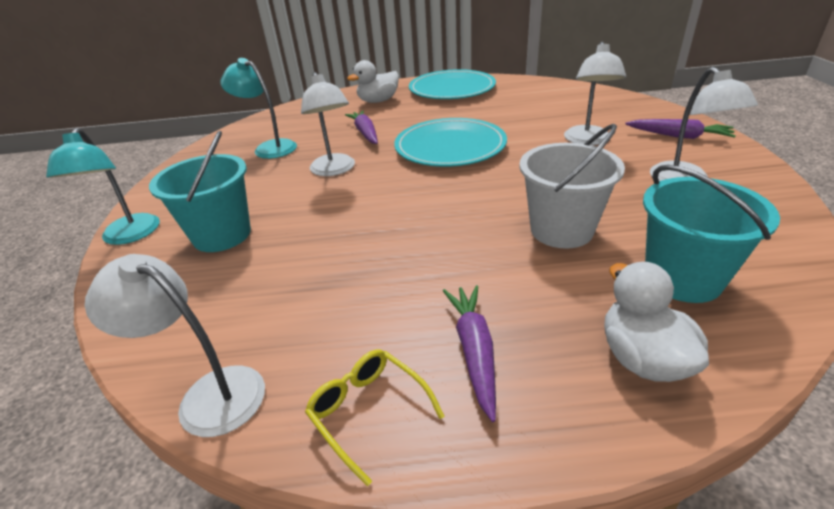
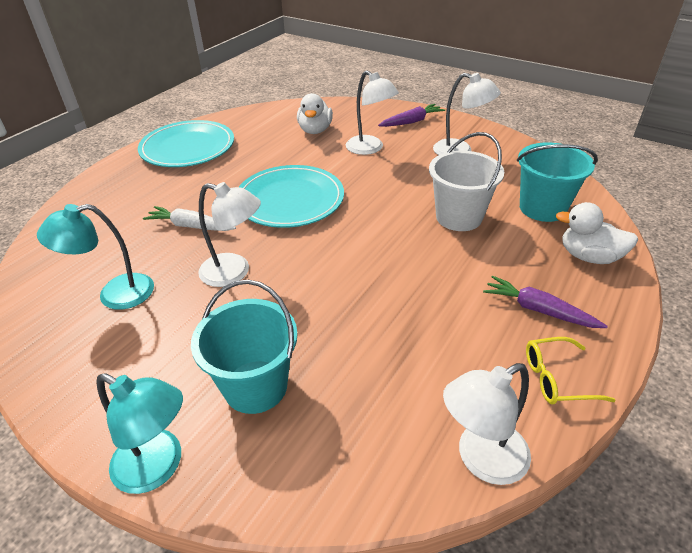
camera: 55 degrees left, 5 degrees up
(365, 133) = (190, 226): purple carrot -> white carrot
(378, 101) = (135, 190): white duck -> white duck (315, 130)

